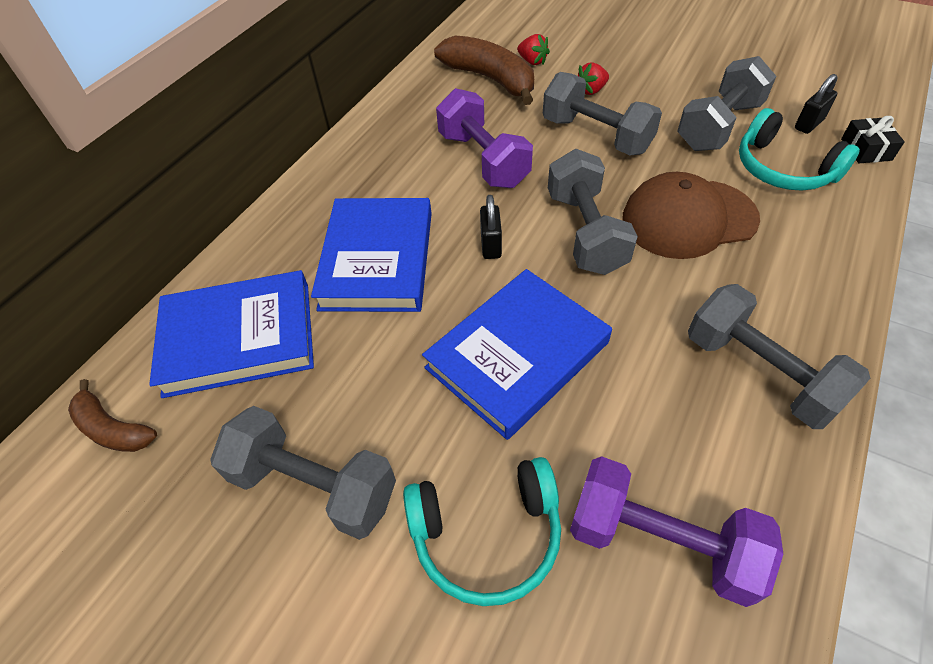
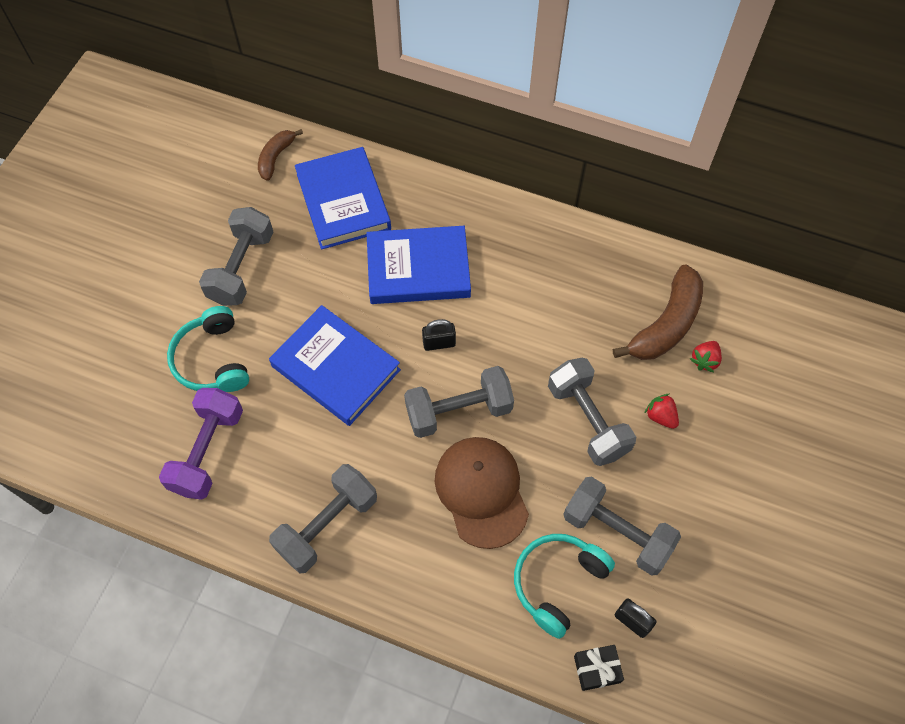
camera: 80 degrees right, 10 degrees up
(483, 160) = (541, 329): purple dumbbell -> none
(596, 136) = (587, 420): grey dumbbell -> grey dumbbell turned 60 degrees counterclockwise

